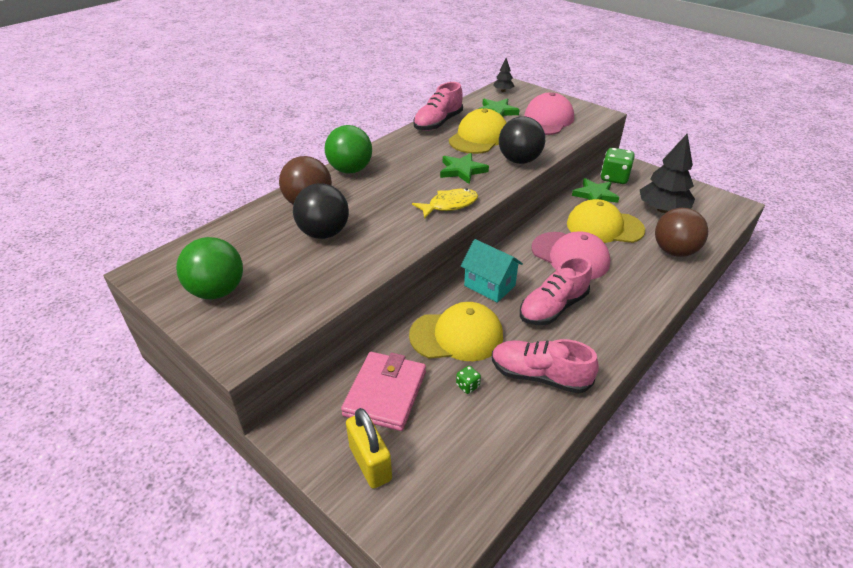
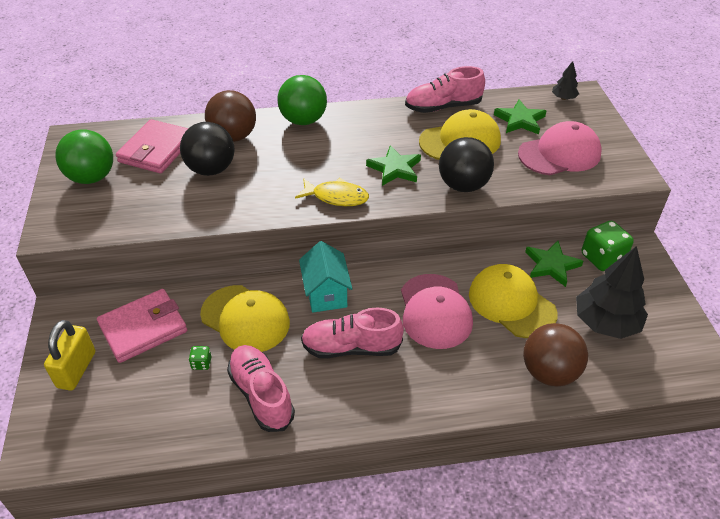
camera: 40 degrees right, 5 degrees up
(252, 242) = (156, 150): none -> pink wallet

